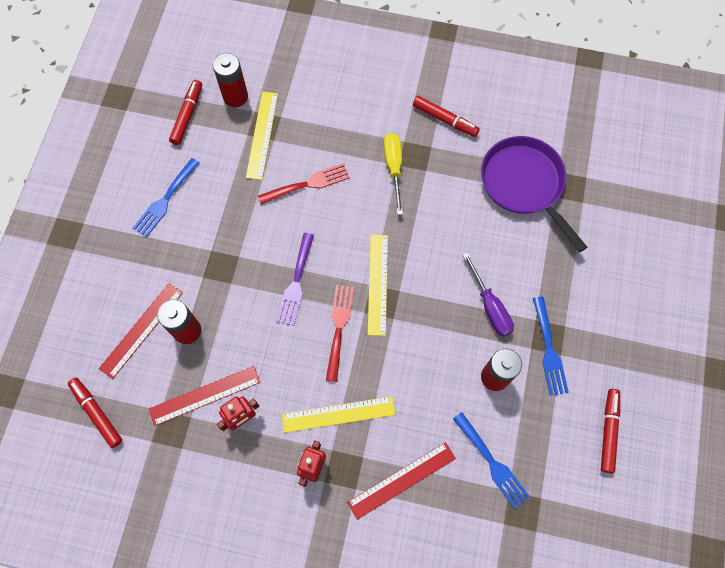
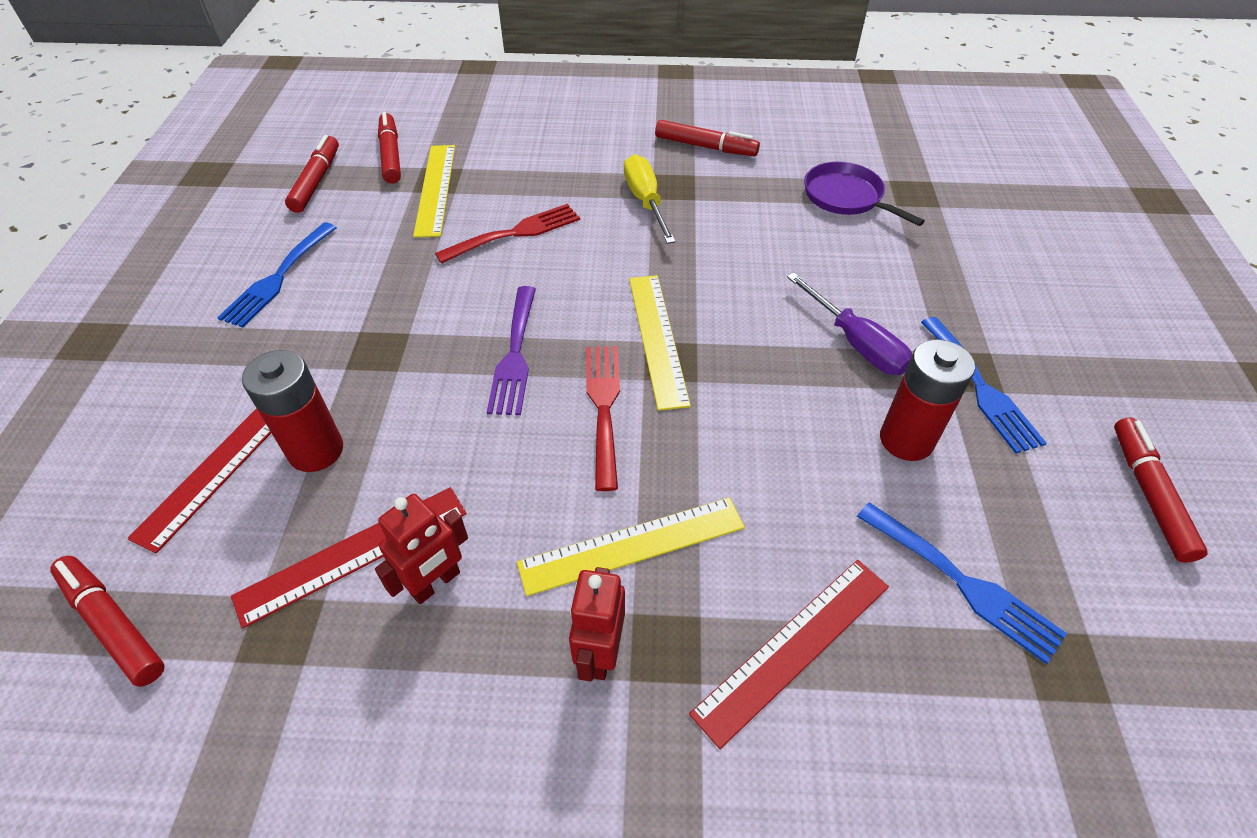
camera: 10 degrees left, 20 degrees down
(235, 97) = (391, 155): red battery -> red marker
(524, 184) = (846, 197): purple pan -> purple pan, size x0.61

